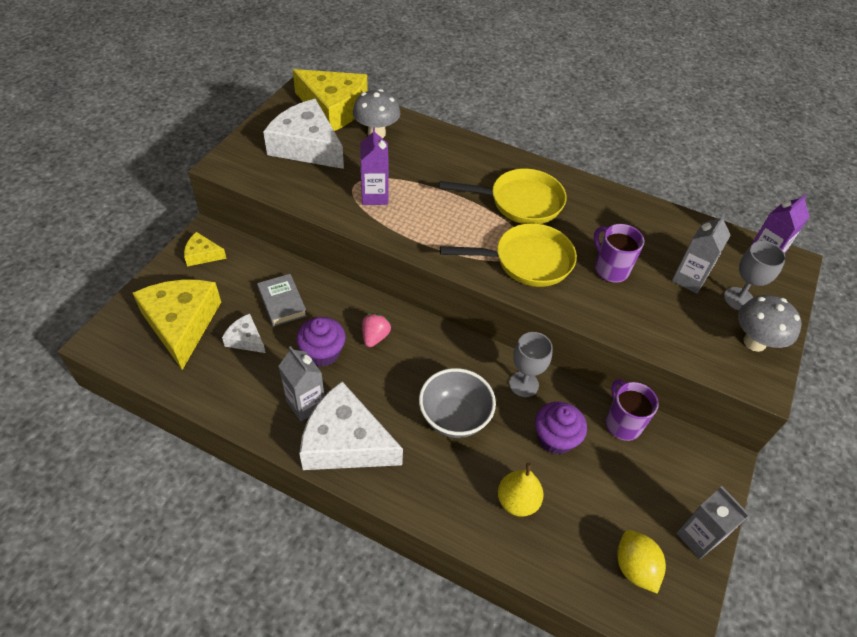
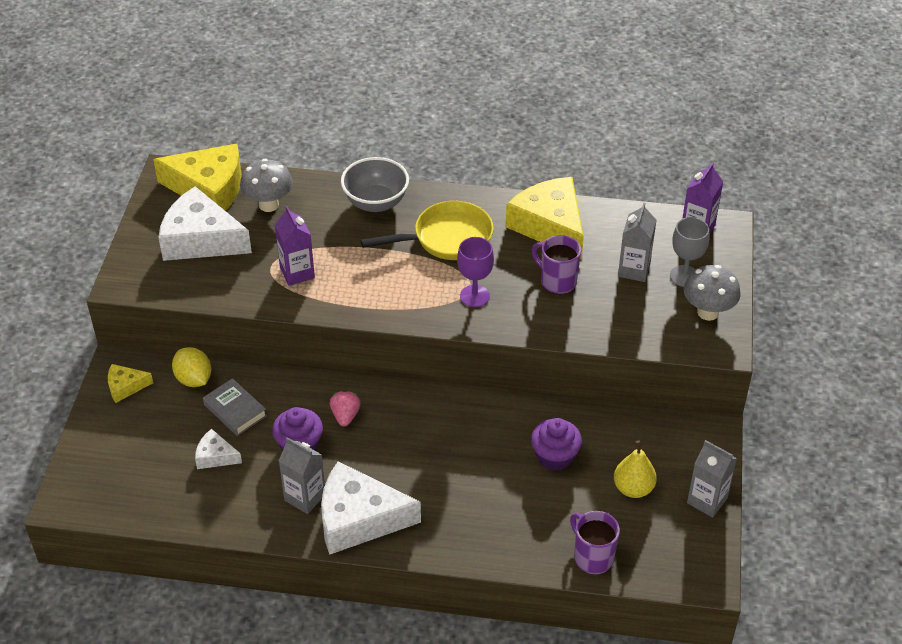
camera: 15 degrees left, 5 degrees down
(181, 324) = (141, 461): yellow cheese -> yellow cheese (550, 226)
(454, 418) = (453, 467): grey bowl -> grey bowl (376, 203)
(517, 501) = (538, 520): yellow pear -> yellow pear (633, 488)
(523, 384) = (508, 417): grey goblet -> none
(526, 261) = (474, 296): yellow pan -> purple goblet
(622, 423) = (612, 425): purple mug -> purple mug (592, 557)
(634, 567) = (658, 541): yellow lemon -> yellow lemon (194, 379)

